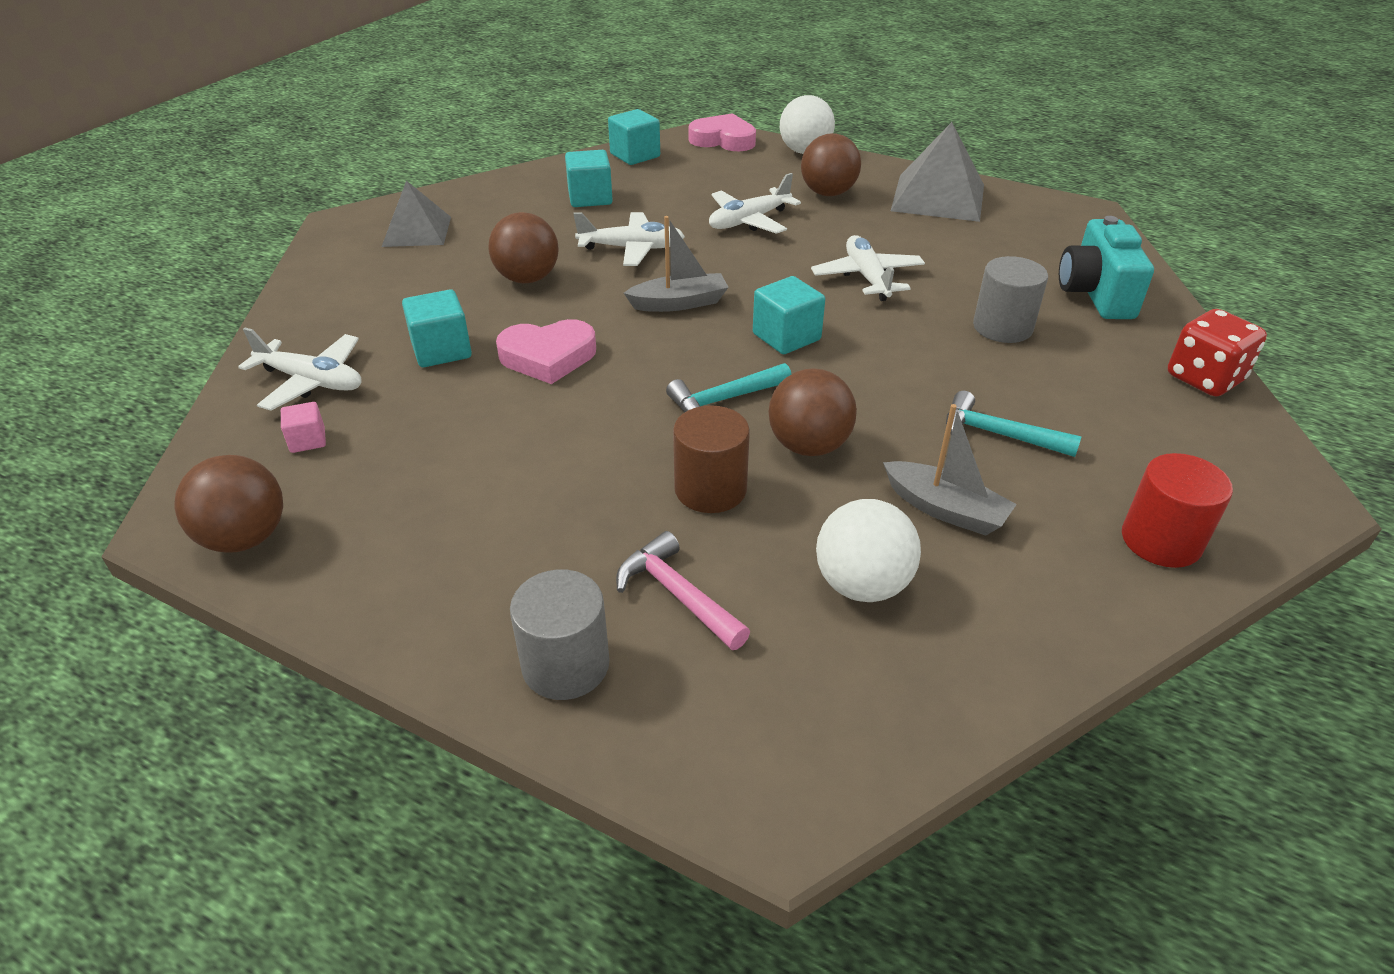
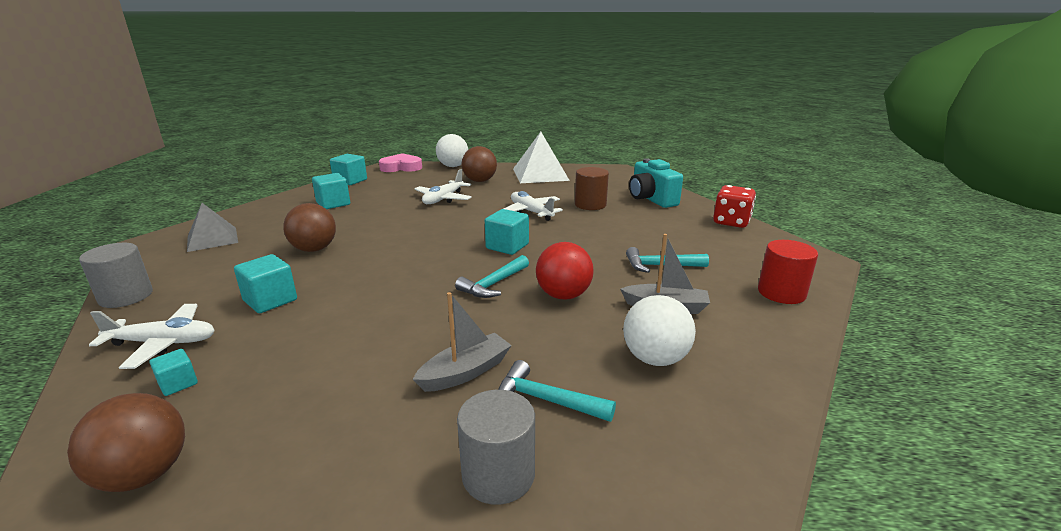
camera: 25 degrees left, 15 degrees down
(308, 440) = (178, 383): pink cube -> turquoise cube
(548, 357) = (356, 287): pink heart -> none
(632, 248) = (378, 222): white plane -> none
(677, 594) = (545, 400): pink hammer -> turquoise hammer
(679, 303) = (428, 243): grey boat -> grey boat (465, 372)
(710, 489) = (521, 333): brown cylinder -> brown cylinder (590, 205)
(808, 446) = (563, 295): brown ball -> red ball
(938, 197) = (540, 174): grey pyramid -> white pyramid
(1002, 327) = (620, 220): grey cylinder -> grey cylinder (126, 296)

